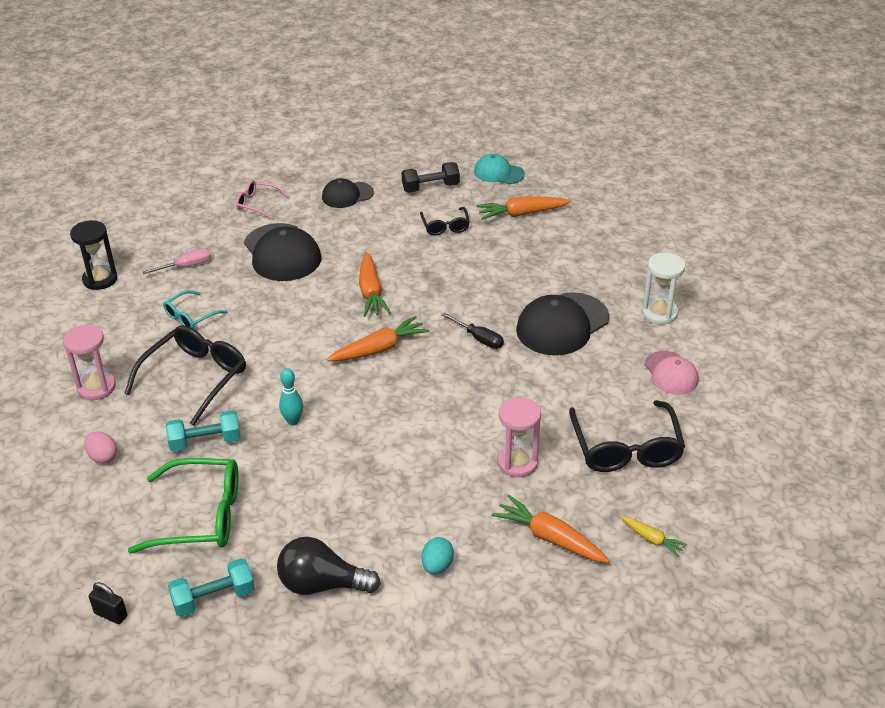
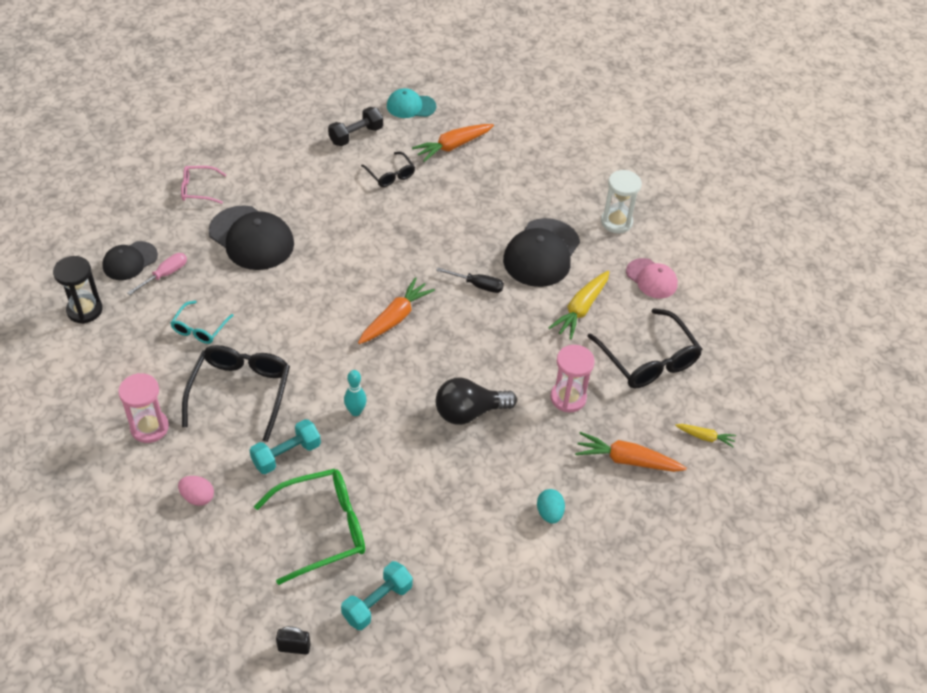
camera: 25 degrees left, 10 degrees up
(322, 584) = (463, 560): black light bulb -> black light bulb (469, 412)
(347, 195) = (281, 160): black cap -> black cap (130, 261)
(371, 292) = (357, 261): orange carrot -> none
(576, 384) = (581, 309): none -> yellow carrot

